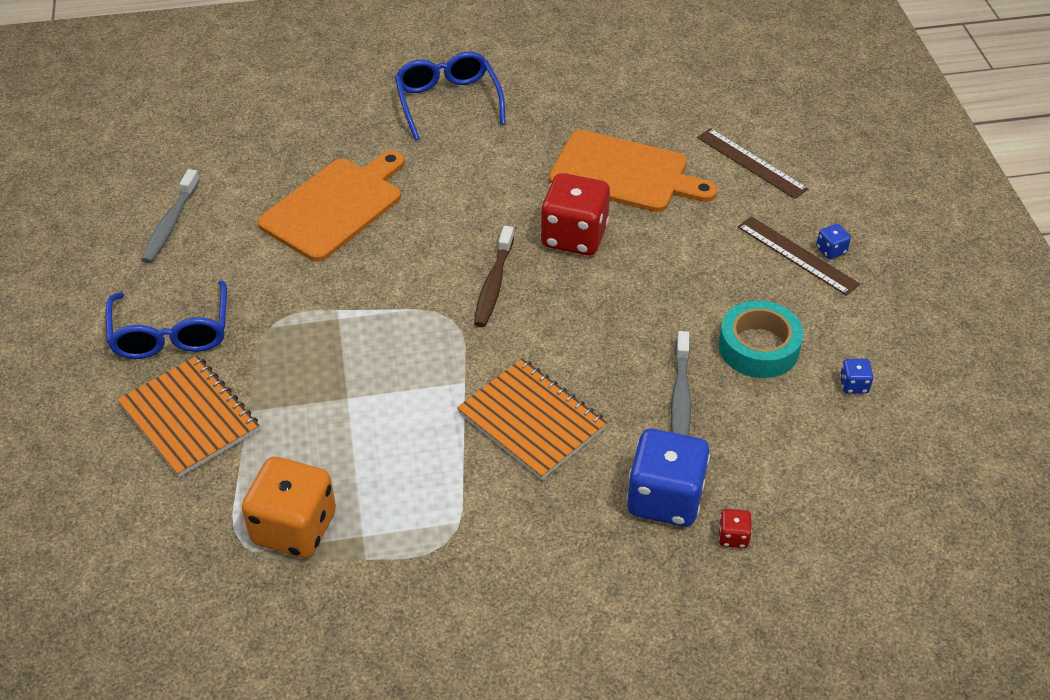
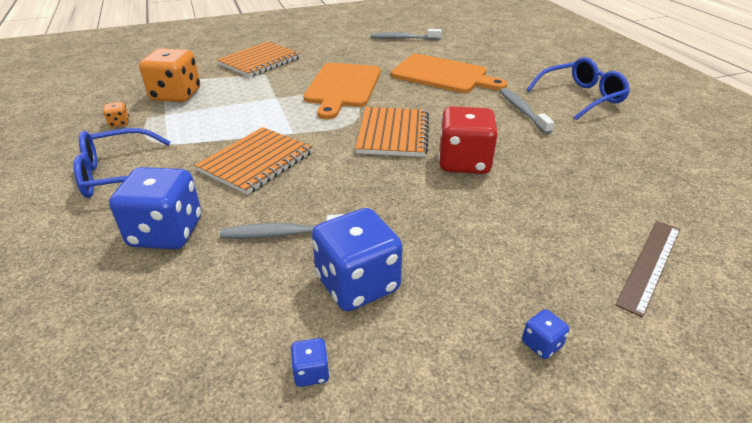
camera: 80 degrees right, 10 degrees down
(171, 334) = (320, 50): blue glasses -> blue glasses (117, 175)
(375, 593) = (119, 123): none -> orange dice
(467, 160) = (522, 111): none -> grey toothbrush
(493, 284) = (393, 134): brown toothbrush -> orange notebook
(624, 173) = (563, 181): orange cutting board -> orange cutting board (342, 87)
(733, 537) = (111, 277): red dice -> none
(758, 347) = (357, 284): turquoise tape -> blue dice
(797, 255) = (516, 311): brown ruler -> none

